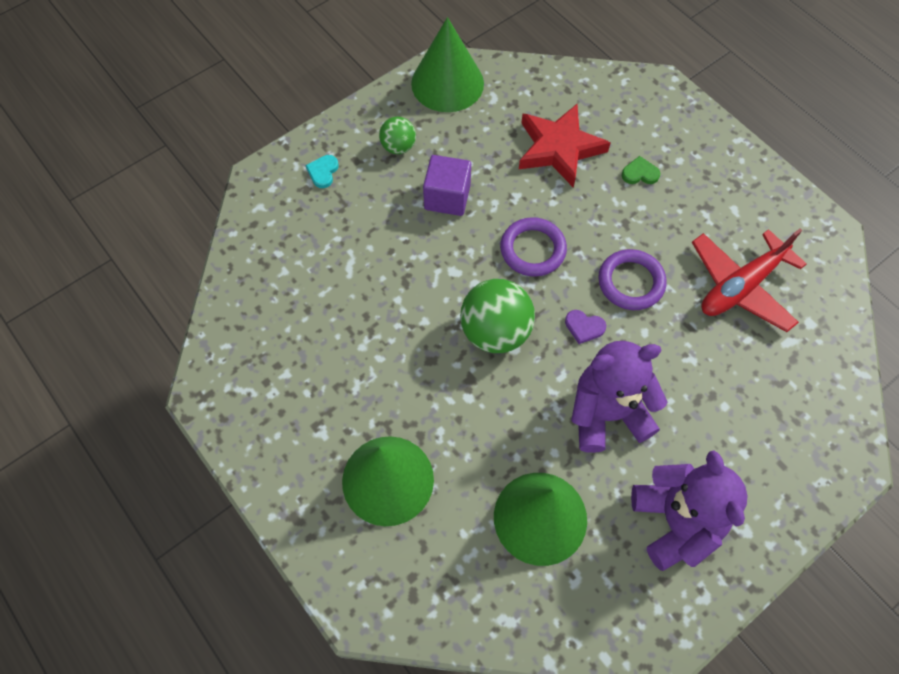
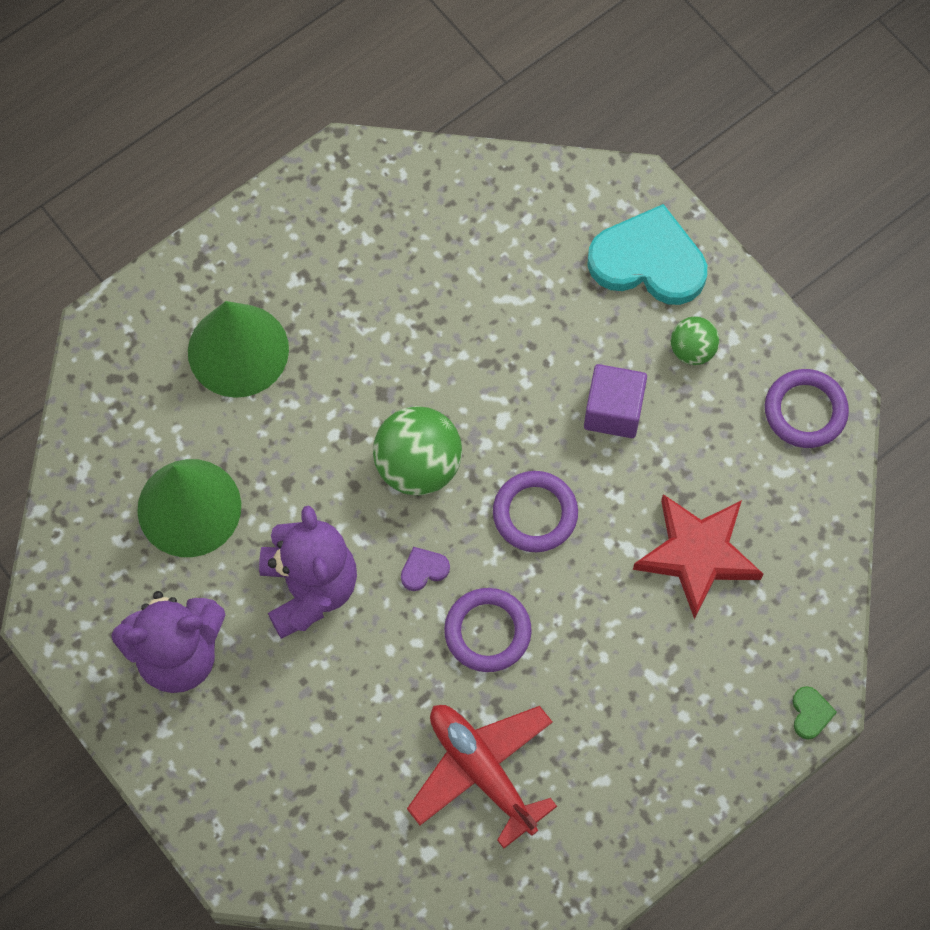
camera: 90 degrees right, 5 degrees up
(323, 172) = (648, 261): turquoise heart -> turquoise heart, size x2.47
(447, 83) = (805, 411): green cone -> purple ring
(584, 327) = (423, 570): purple heart -> purple heart turned 45 degrees clockwise
(640, 173) = (659, 659): green heart -> green heart (810, 713)

